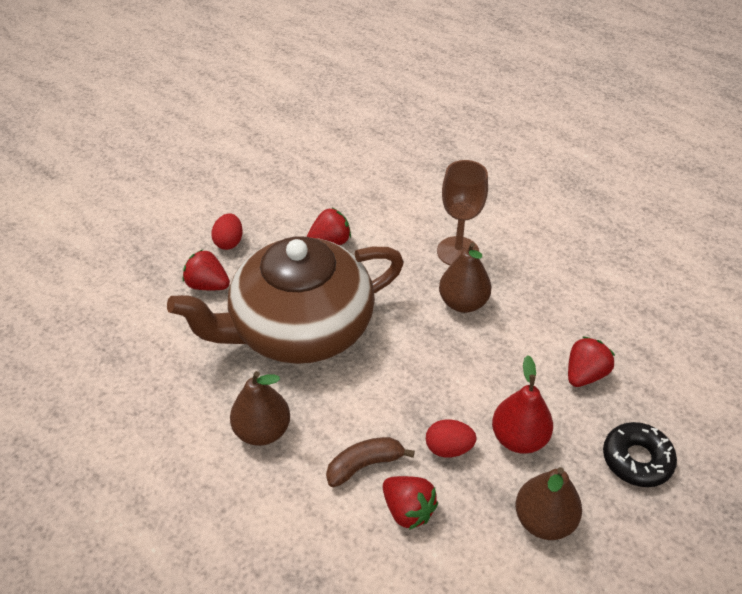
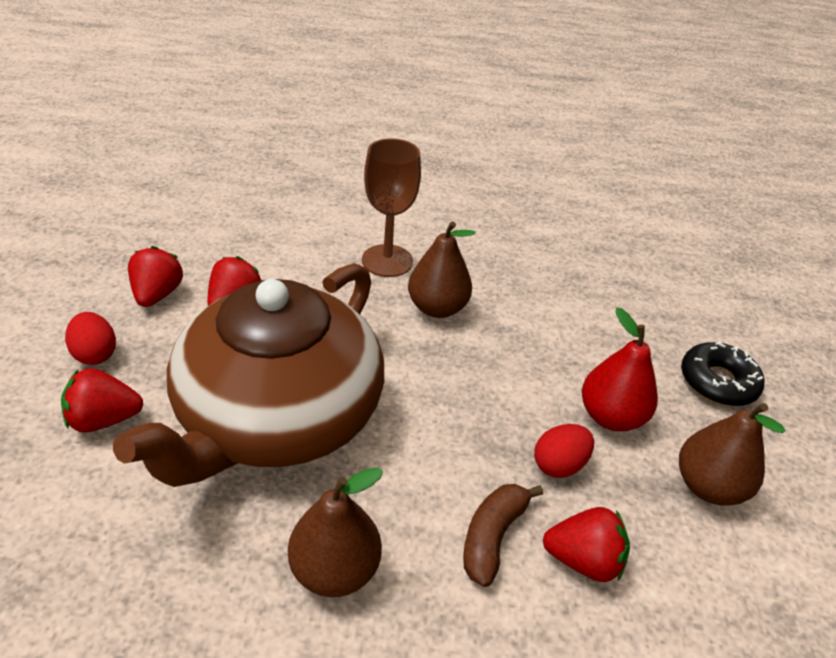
camera: 40 degrees left, 5 degrees down
(585, 374) = (605, 326): red strawberry -> red strawberry (157, 294)

